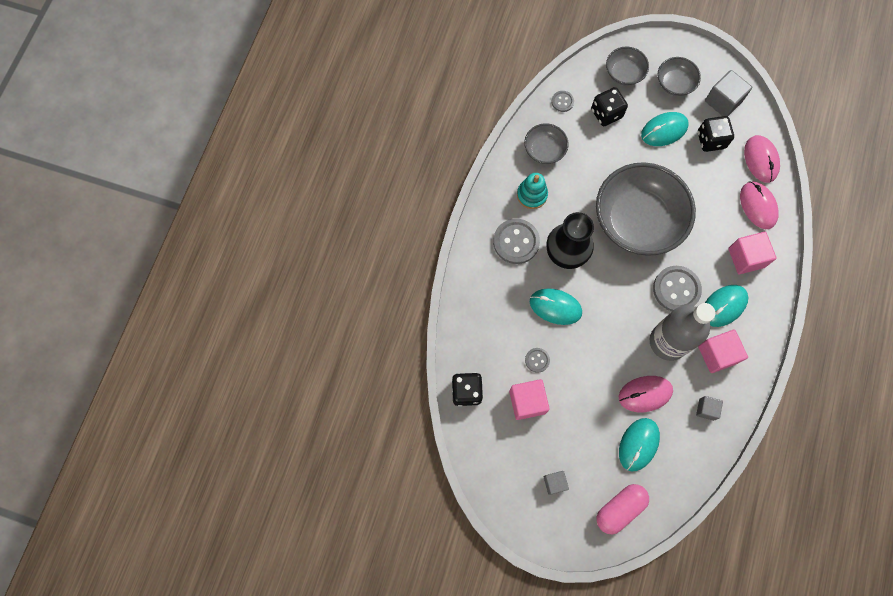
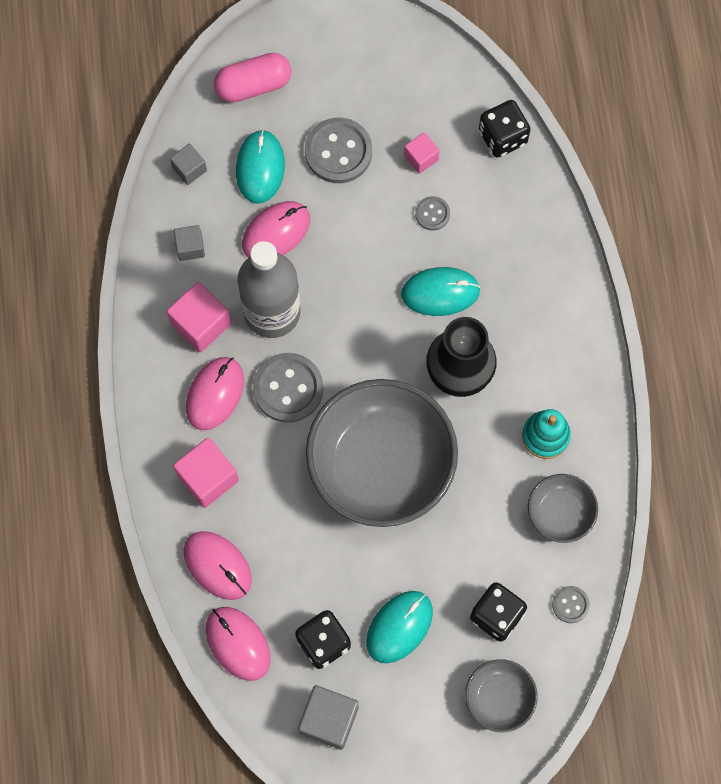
camera: 155 degrees right, 0 degrees up
(516, 242) = (534, 357): grey button -> grey button (338, 152)
(527, 402) = (421, 158): pink cube -> pink cube, size x0.59
(554, 483) = (344, 80): grey cube -> grey cube (189, 169)
(619, 509) = (253, 85): pink capsule -> pink capsule turned 45 degrees clockwise
(674, 83) = (414, 716): grey bowl -> none
(724, 306) = (215, 394): turquoise mouse -> pink mouse

